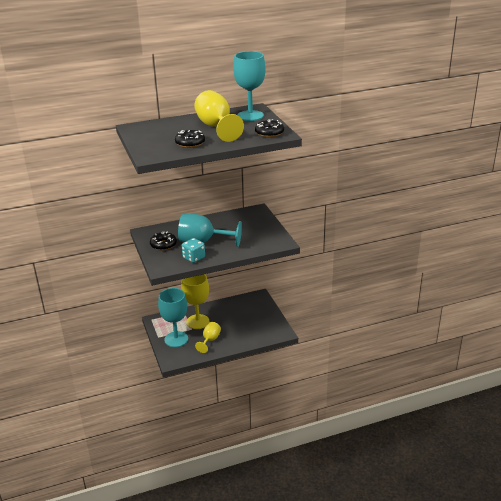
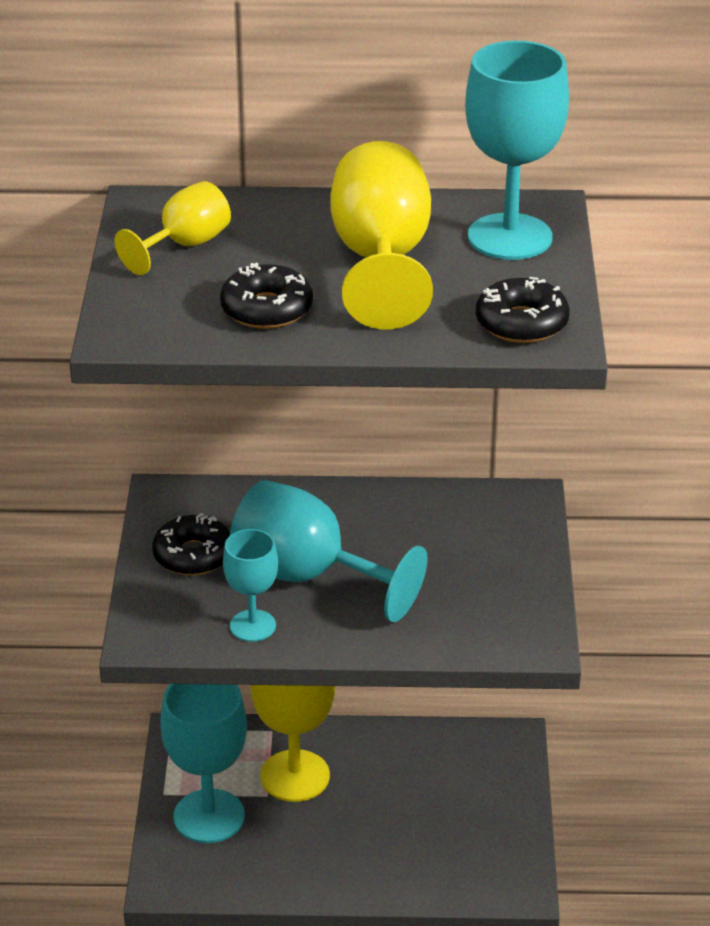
camera: 20 degrees right, 5 degrees up
(194, 258) = (253, 626): turquoise dice -> turquoise goblet
(210, 340) = (300, 849): yellow goblet -> yellow goblet (184, 245)

